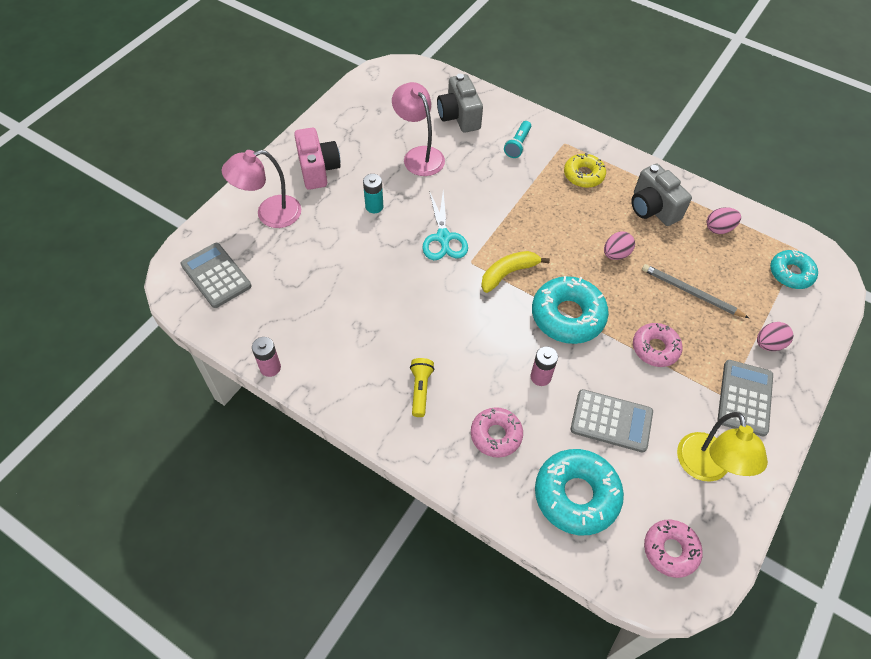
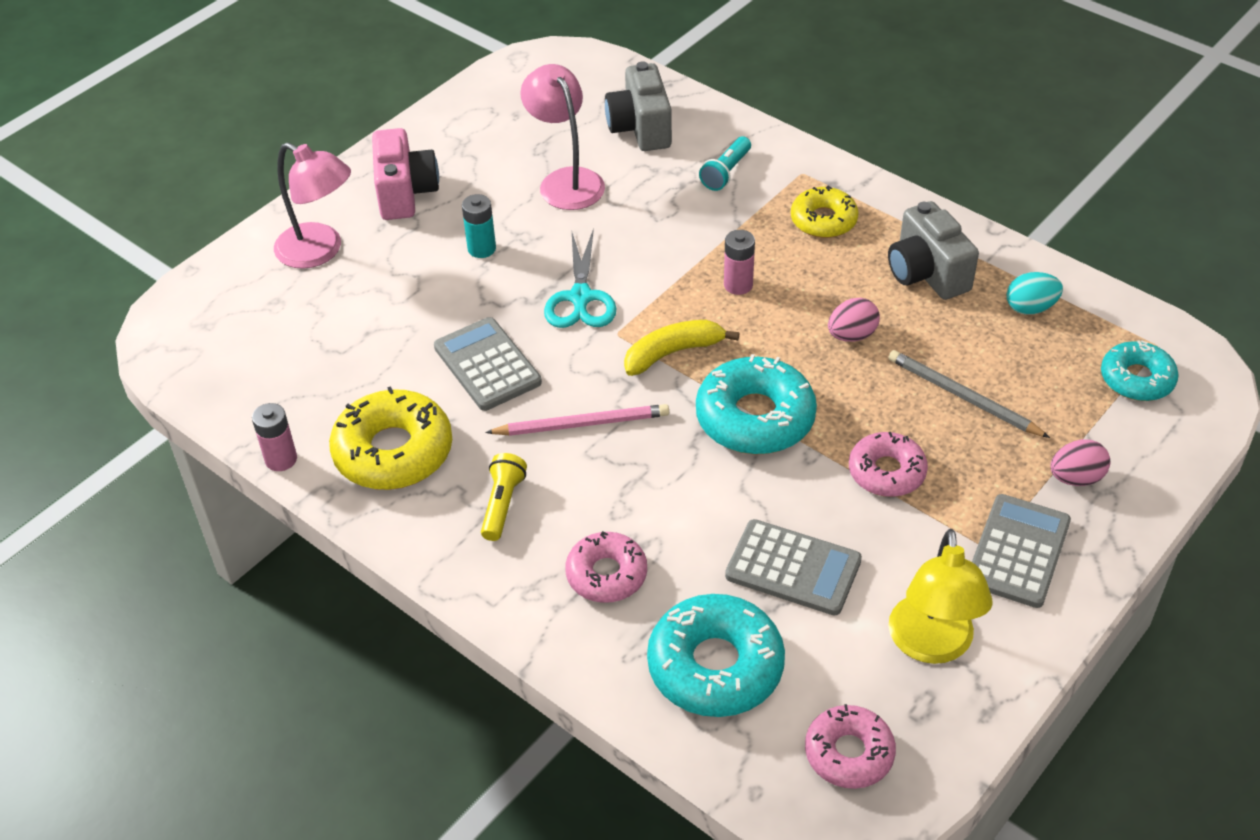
camera: 10 degrees right, 10 degrees down
(216, 275) = (224, 330): grey calculator -> grey calculator (487, 365)
(269, 214) = (320, 251): pink lamp -> pink lamp turned 135 degrees counterclockwise
(343, 356) = (393, 451): none -> yellow donut
(460, 328) = (581, 424): none -> pink pencil
(540, 377) = (693, 499): pink battery -> pink battery (738, 285)
(719, 228) = (1030, 308): pink egg -> turquoise egg

